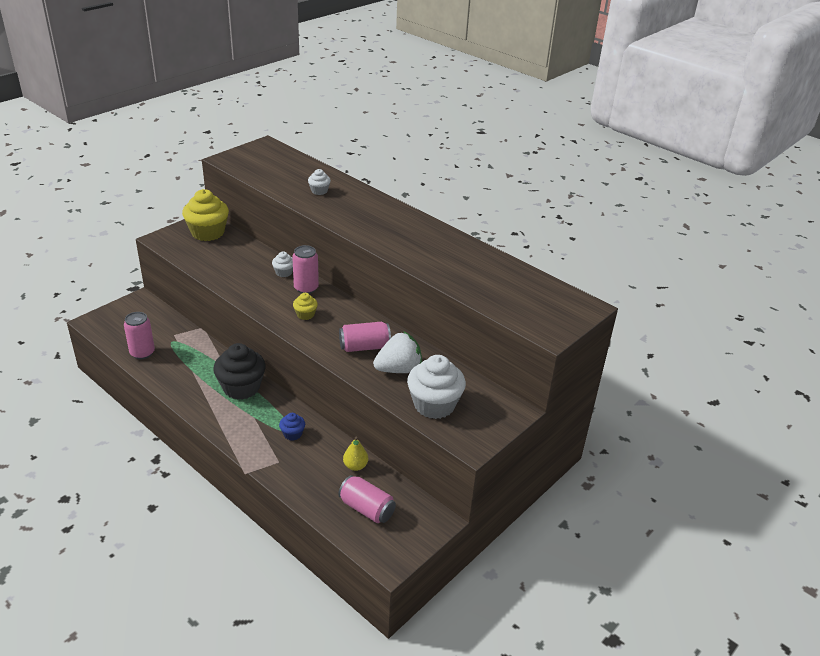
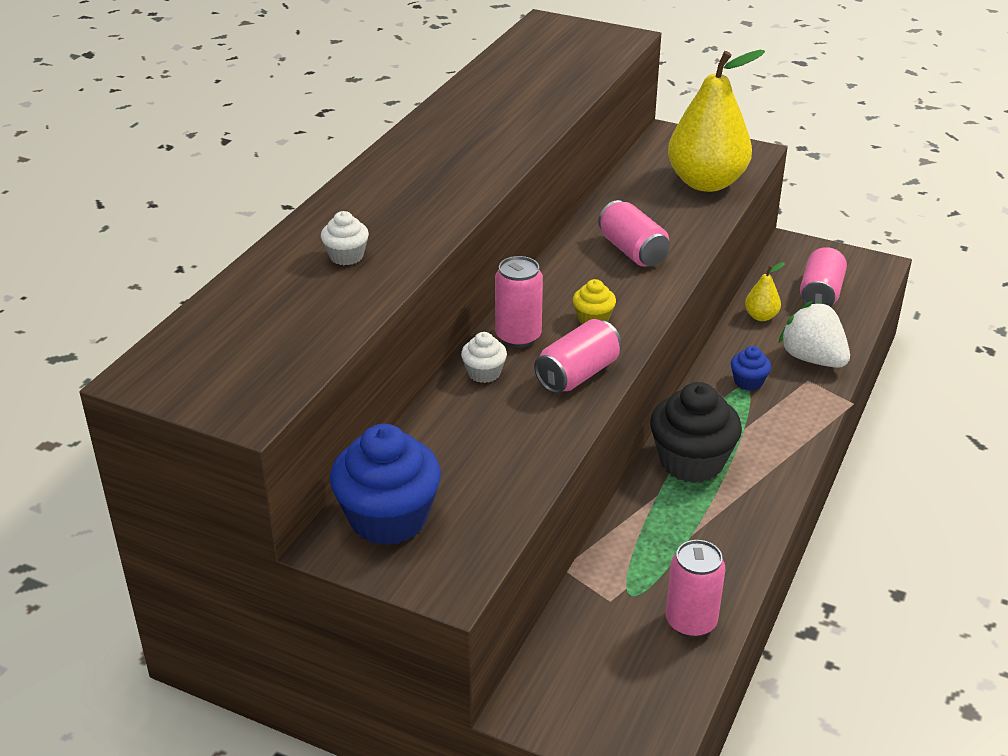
camera: 105 degrees left, 0 degrees up
(208, 233) = (388, 518): yellow cupcake -> blue cupcake
(262, 298) = (577, 374): none -> pink can
(398, 369) = (659, 217): white strawberry -> white strawberry (812, 359)
(434, 405) = (706, 183): white cupcake -> yellow pear

